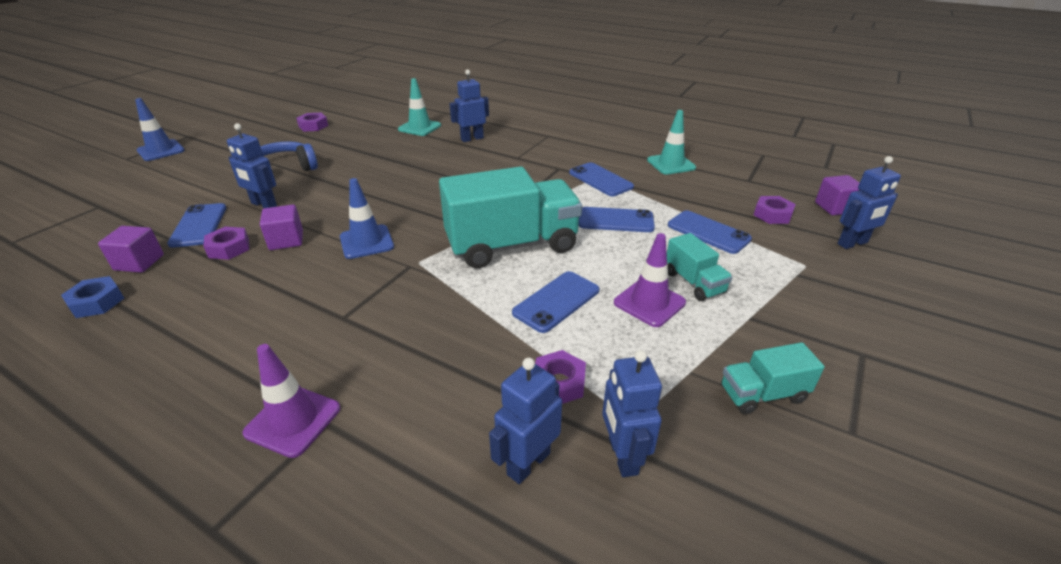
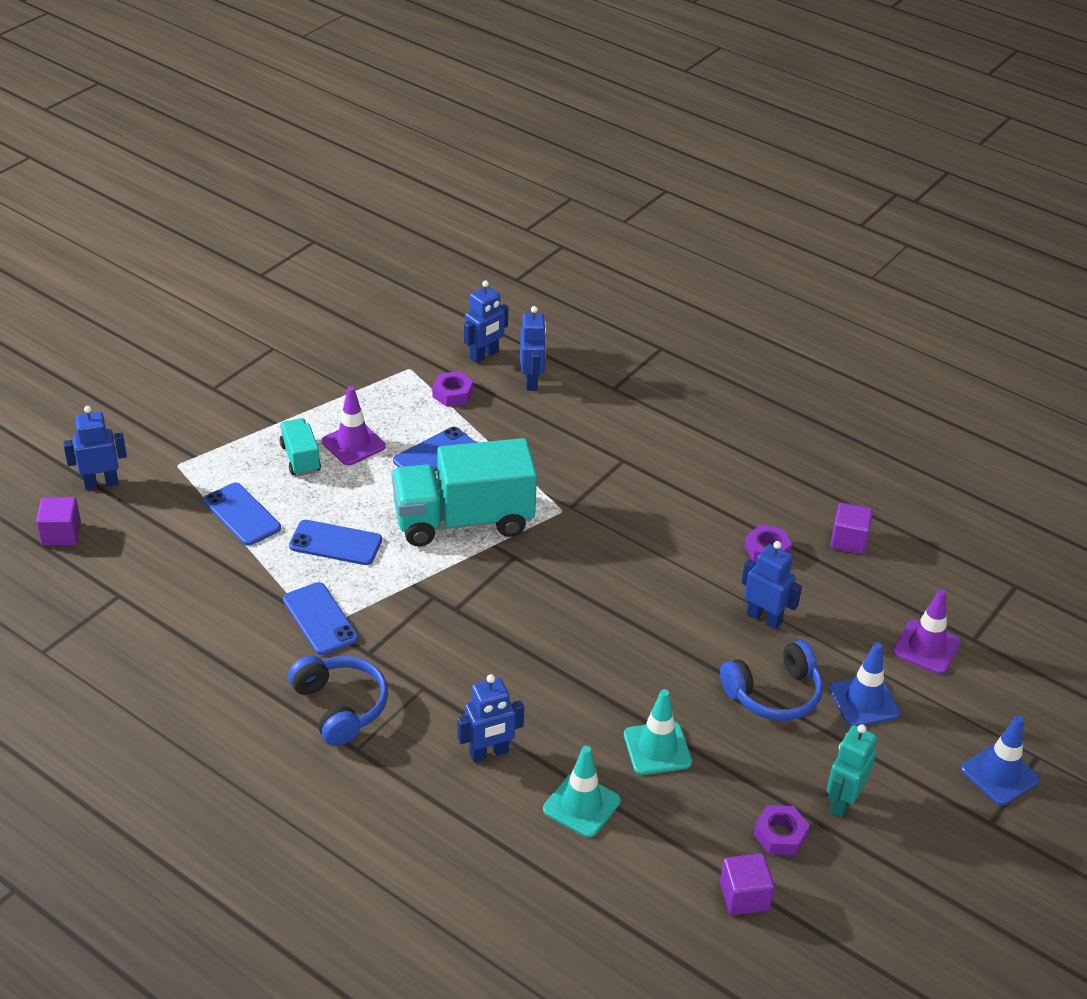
camera: 175 degrees left, 5 degrees up
(97, 302) = (850, 498): blue nut -> none
(199, 225) = (822, 589): blue phone -> none
(269, 137) = (842, 802): none -> turquoise robot
(286, 240) = (710, 554): purple cube -> purple cube (744, 896)
(293, 420) = (636, 392): purple traffic cone -> purple traffic cone (926, 647)
(366, 242) = (620, 542): blue traffic cone -> blue traffic cone (864, 701)
(565, 147) = (340, 707): none -> blue headphones
(622, 456) = (425, 353): blue robot -> blue robot (531, 381)
(671, 164) = (200, 643): turquoise traffic cone -> turquoise traffic cone (657, 748)
(762, 394) = (312, 372): turquoise truck -> none
(772, 215) = (147, 531): purple nut -> none

